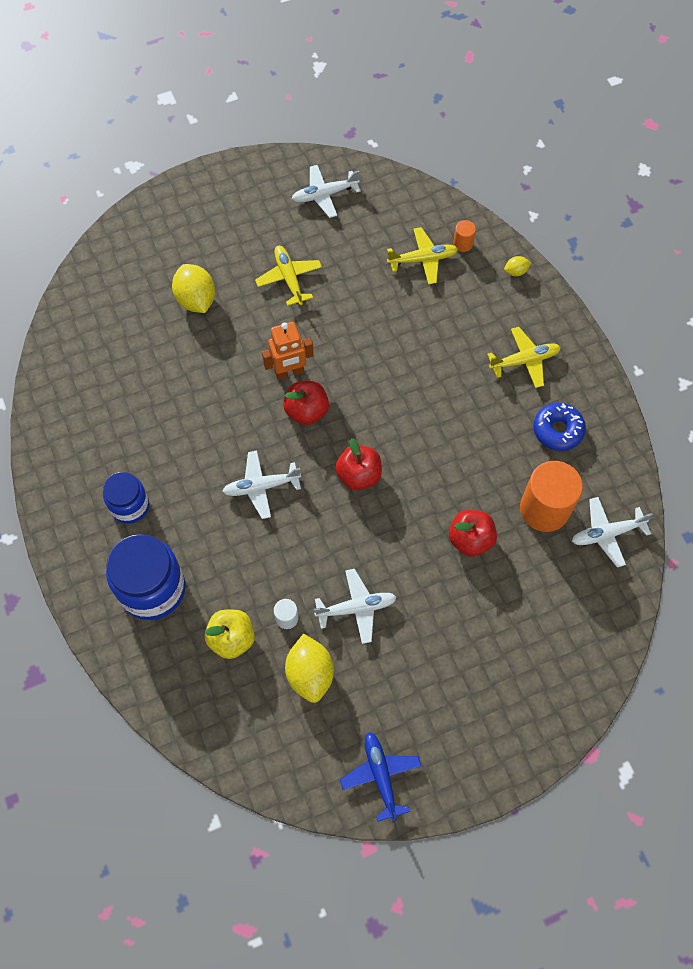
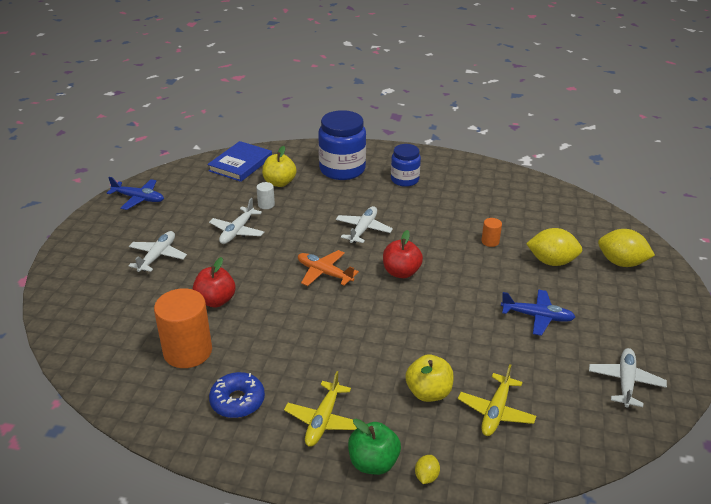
camera: 125 degrees right, 30 degrees down
(222, 720) = (240, 164): none -> blue book
(289, 278) = (537, 317): yellow plane -> blue plane
(289, 372) = (443, 278): orange robot -> none
(310, 674) = (224, 199): yellow lemon -> yellow lemon (621, 263)
(359, 475) = (324, 273): red apple -> orange plane
(440, 310) = (428, 392): none -> yellow apple
(463, 244) = (494, 453): orange cylinder -> orange cylinder (490, 241)
(532, 307) = (373, 463): none -> green apple
(606, 534) = (126, 375): white plane -> white plane (158, 256)

